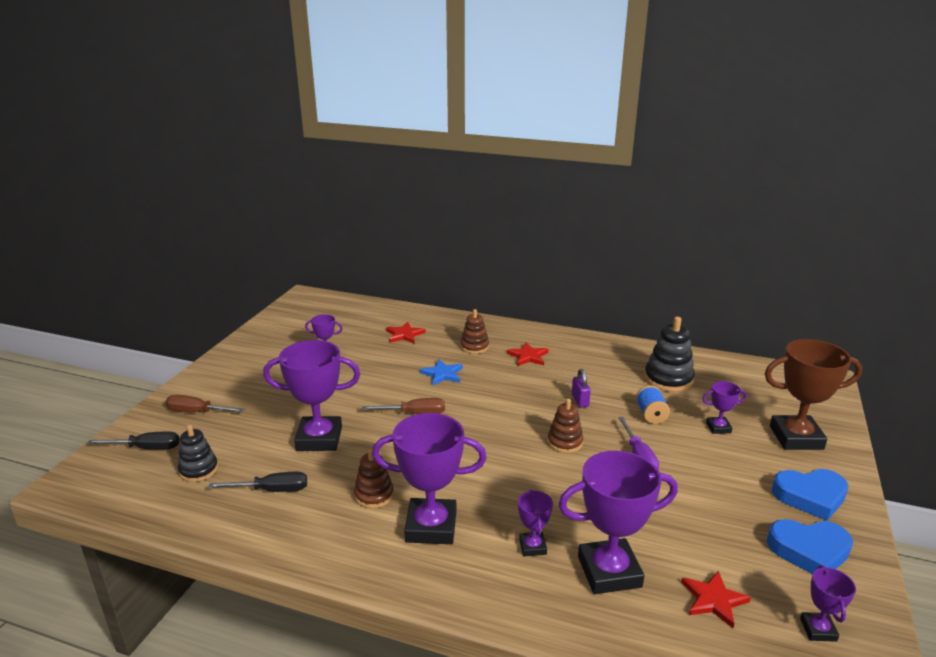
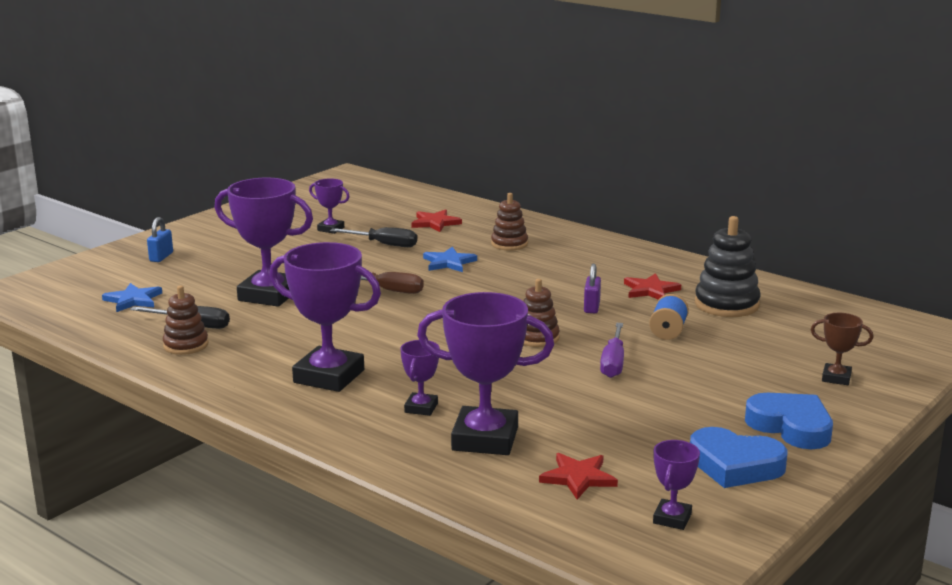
camera: 20 degrees right, 5 degrees down
(147, 448) = (95, 277): black screwdriver -> black screwdriver (384, 244)
(197, 412) = (161, 257): brown screwdriver -> blue padlock
(198, 470) = (133, 300): black stacking toy -> blue star
(374, 495) = (290, 345): brown stacking toy -> brown stacking toy (186, 345)
(528, 356) = (567, 261): red star -> red star (650, 290)
(718, 428) = (742, 354): purple trophy -> none
(796, 437) = (836, 378): brown trophy -> brown trophy, size x0.49
(810, 496) = (791, 426): blue heart -> blue heart turned 150 degrees counterclockwise

